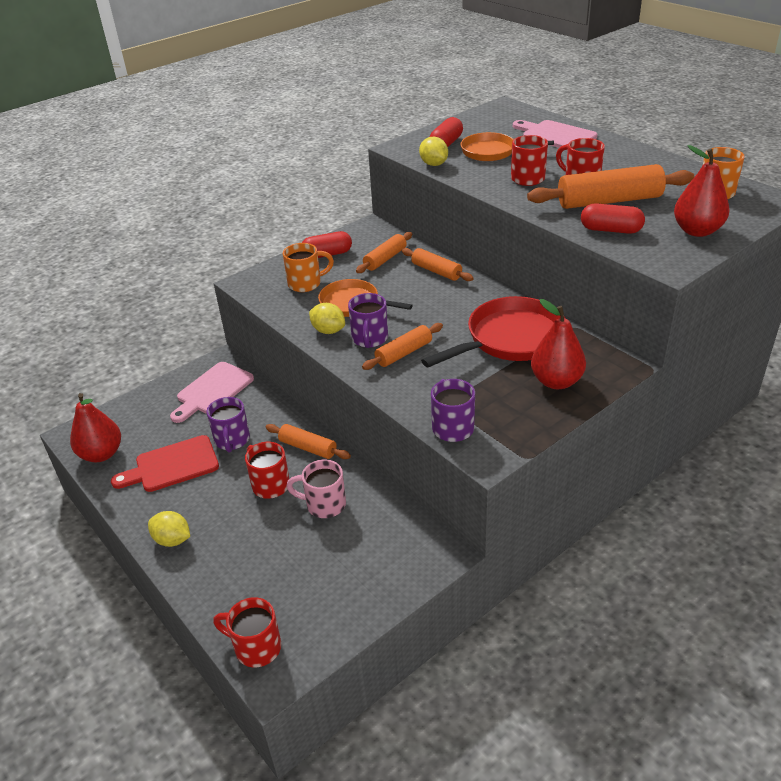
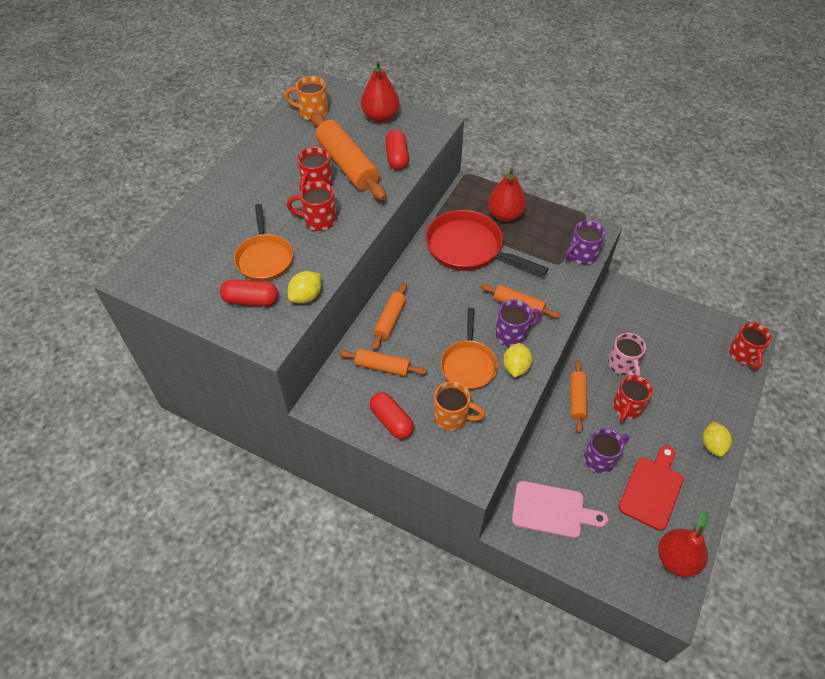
camera: 115 degrees left, 15 degrees up
(172, 465) = (652, 489): red cutting board -> red cutting board turned 105 degrees counterclockwise
(306, 284) = (452, 417): orange mug -> orange mug turned 150 degrees clockwise
(555, 135) = (213, 219): pink cutting board -> none

